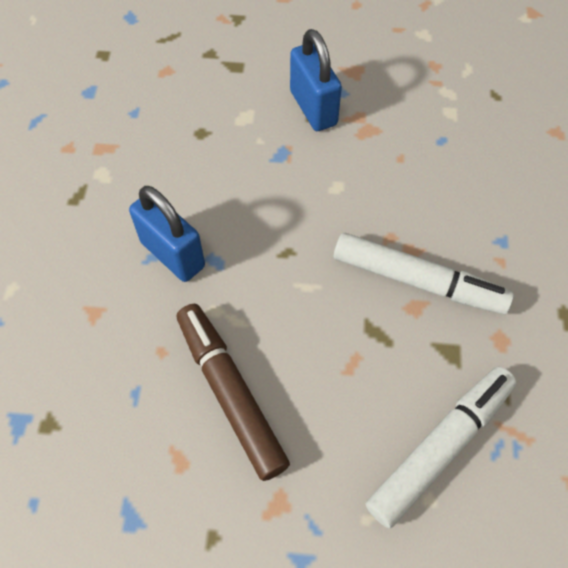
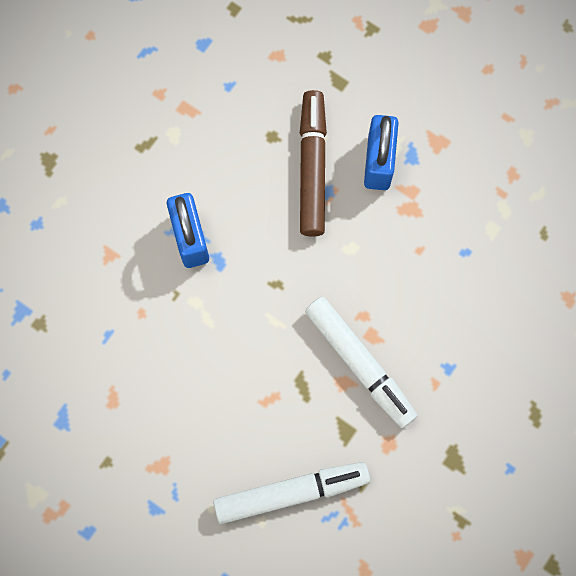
camera: 30 degrees right, 15 degrees up
(230, 394) = (172, 372): brown marker -> brown marker (312, 168)

